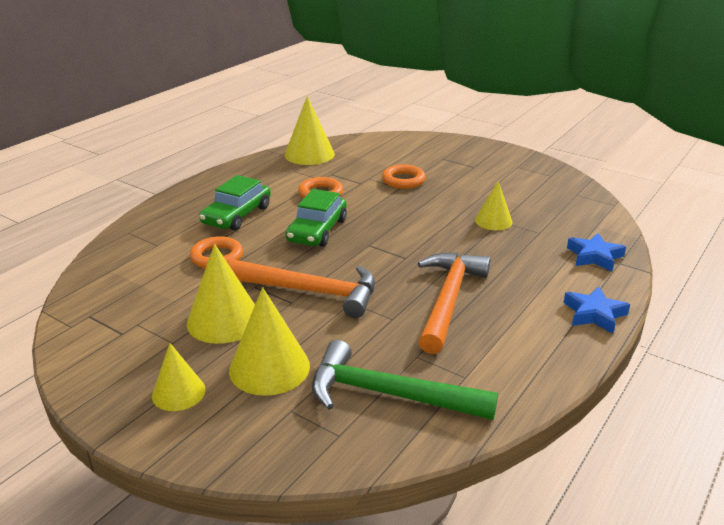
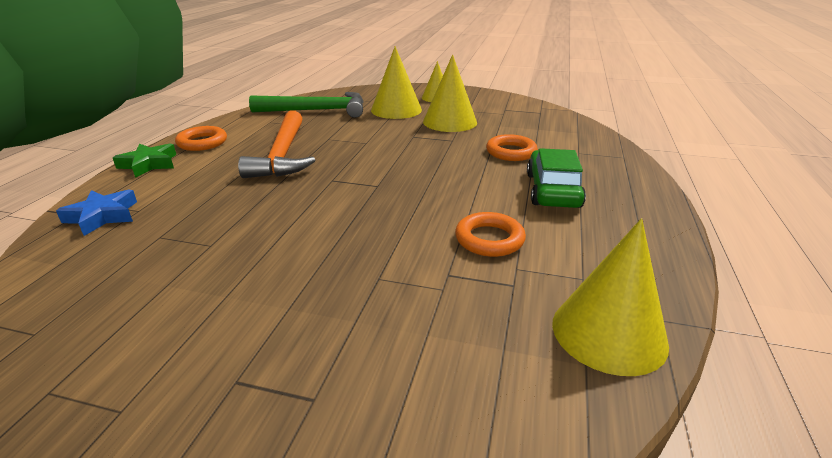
camera: 160 degrees right, 0 degrees up
(311, 292) = (403, 143): orange hammer -> none
(317, 230) = (444, 190): green car -> none
(403, 180) = (378, 297): orange ring -> orange ring (202, 142)
(493, 221) = (221, 242): yellow cone -> none
(594, 314) = (149, 164): blue star -> green star

